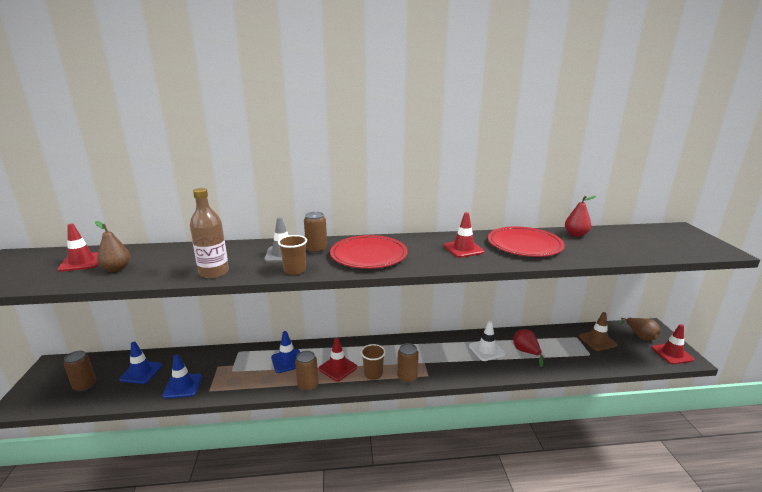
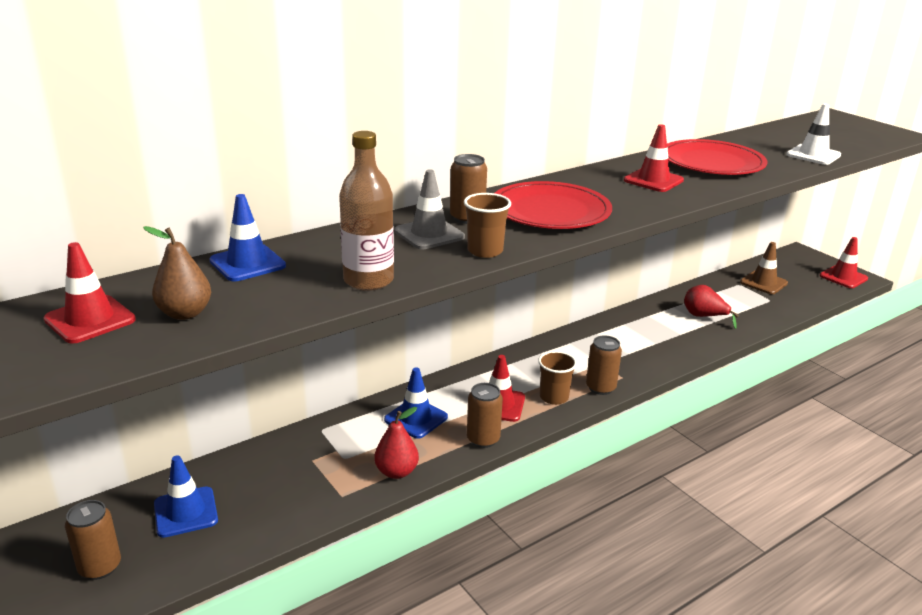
camera: 30 degrees left, 5 degrees up
(182, 386) = (289, 505): blue traffic cone -> blue traffic cone (247, 263)
(486, 350) = (659, 327): white traffic cone -> white traffic cone (813, 155)
(576, 234) = (747, 140): red pear -> red pear (396, 472)
(640, 336) = (799, 266): brown pear -> none

